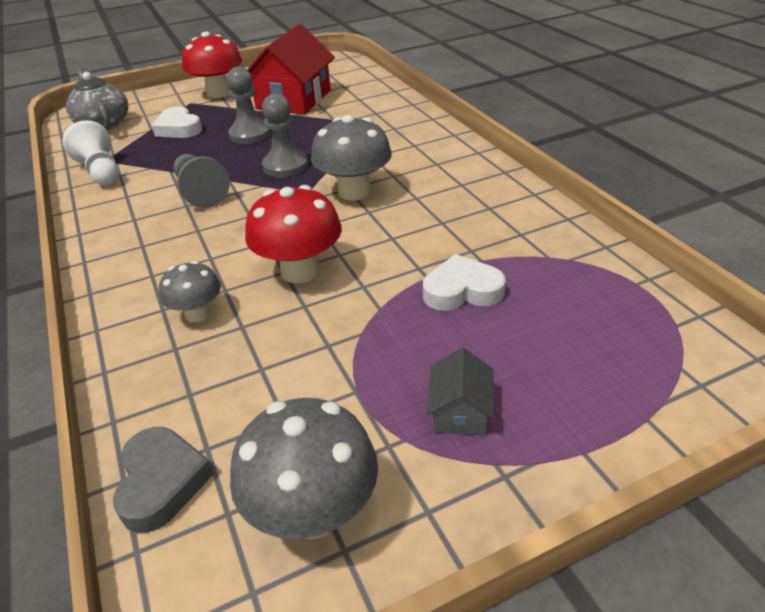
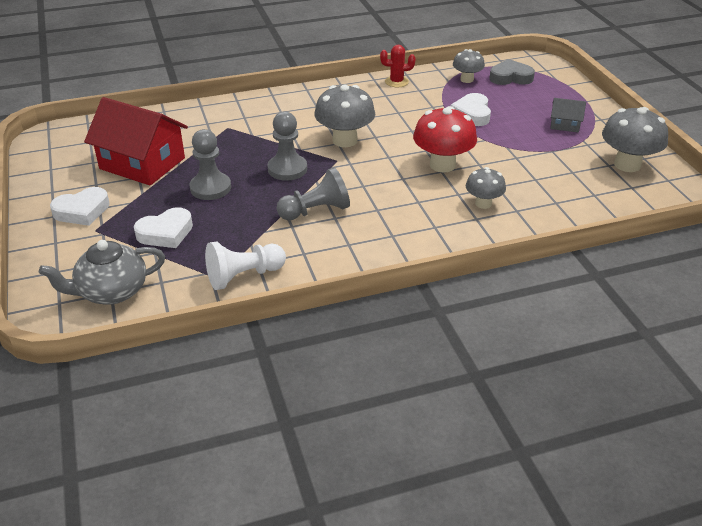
camera: 85 degrees left, 0 degrees up
(162, 482) = (617, 207): grey heart -> grey heart (510, 77)
(218, 93) = (82, 211): red mushroom -> white heart
(536, 212) = (396, 82): none -> red cactus
(585, 278) = (467, 79): none -> grey mushroom

